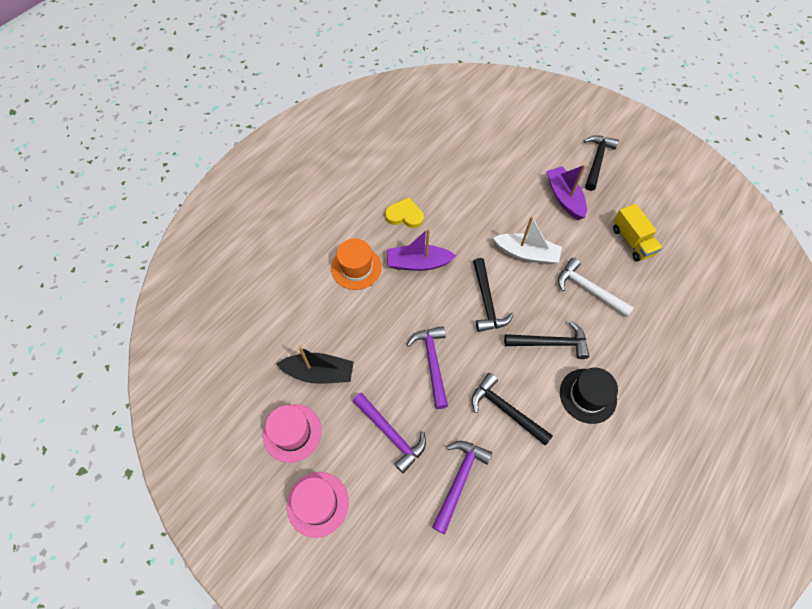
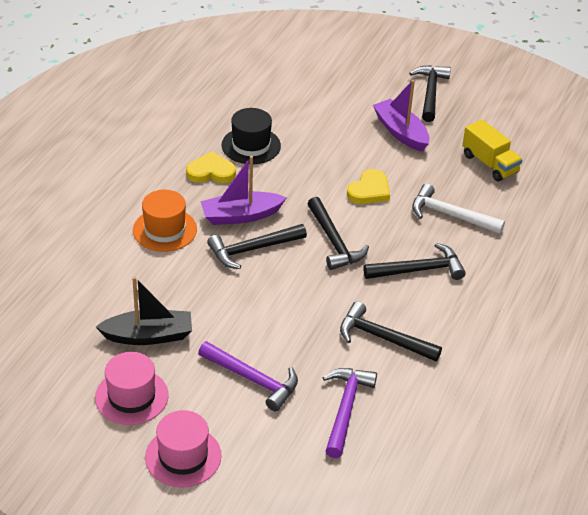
camera: 15 degrees left, 20 degrees down
(420, 299) = (253, 249): none -> black hammer
(432, 363) = (284, 307): purple hammer -> none
(526, 253) = (369, 190): white boat -> yellow heart
(588, 395) = (473, 311): black hat -> black hat (251, 145)

